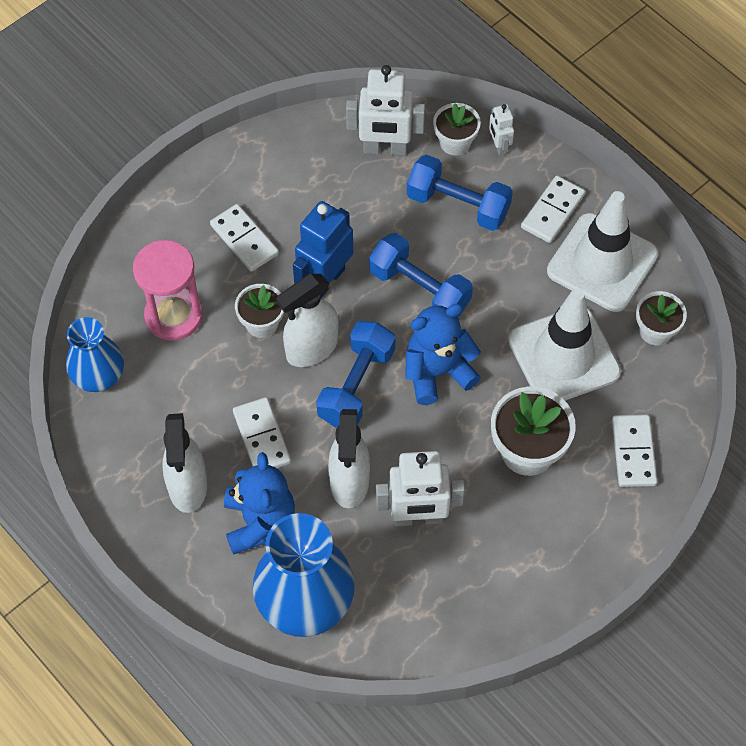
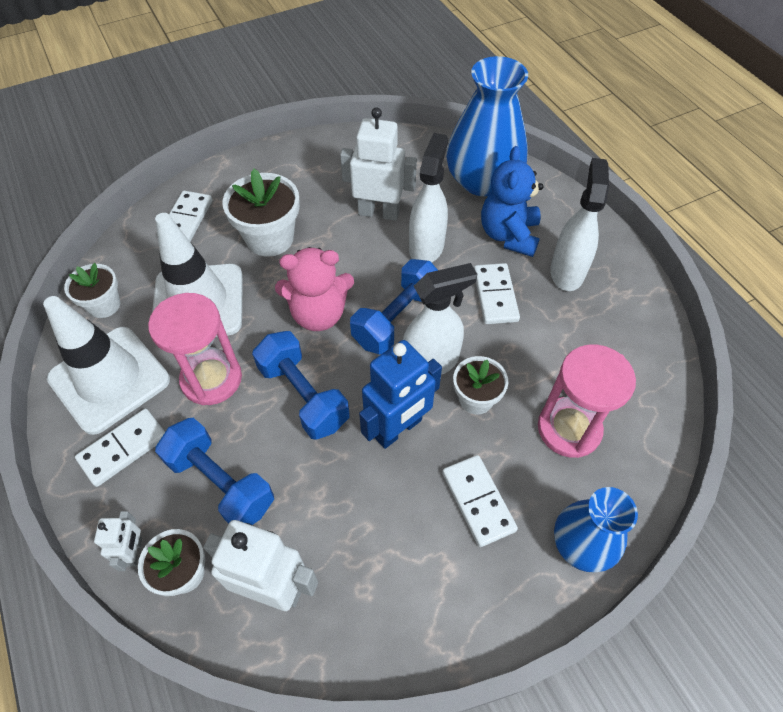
camera: 165 degrees left, 5 degrees down
(98, 375) = (651, 385): blue vase -> blue vase (582, 544)
(437, 372) = (318, 314): blue teddy bear -> pink teddy bear
(510, 284) = (211, 379): none -> pink hourglass

